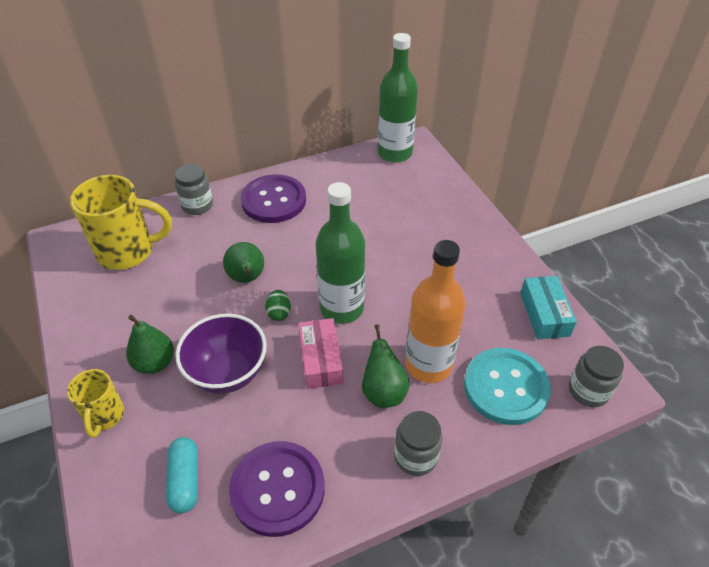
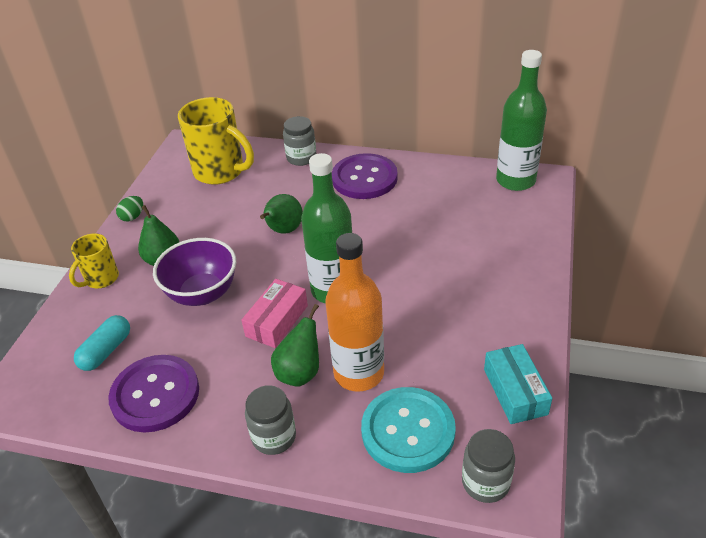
camera: 40 degrees right, 5 degrees down
(279, 313) = (281, 269): green egg -> green egg (133, 217)
(544, 314) = (515, 391): turquoise box -> turquoise box turned 45 degrees counterclockwise

